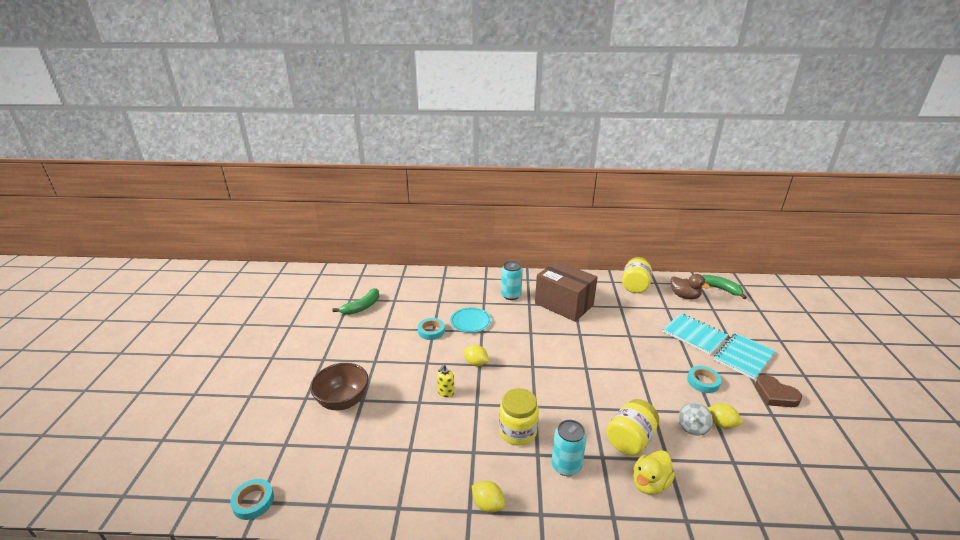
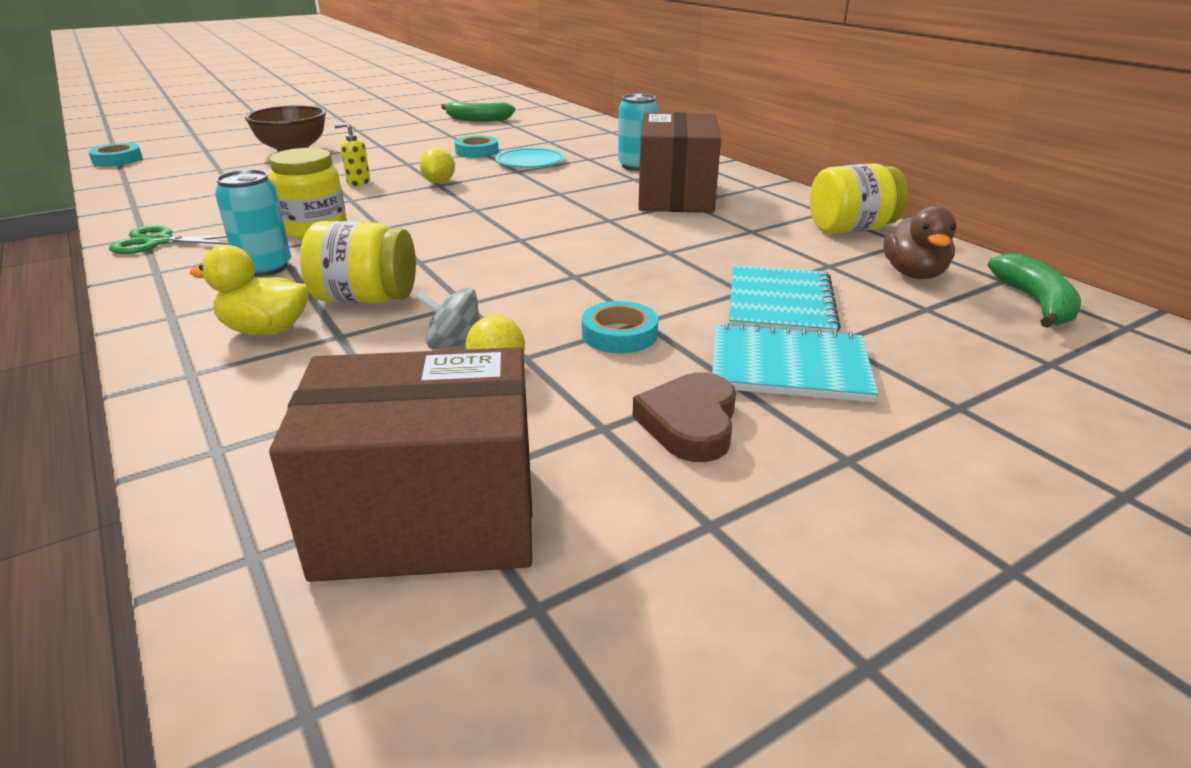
camera: 55 degrees right, 0 degrees up
(488, 504) = (159, 242): yellow lemon -> green scissors
(820, 476) = (428, 519): none -> brown box

